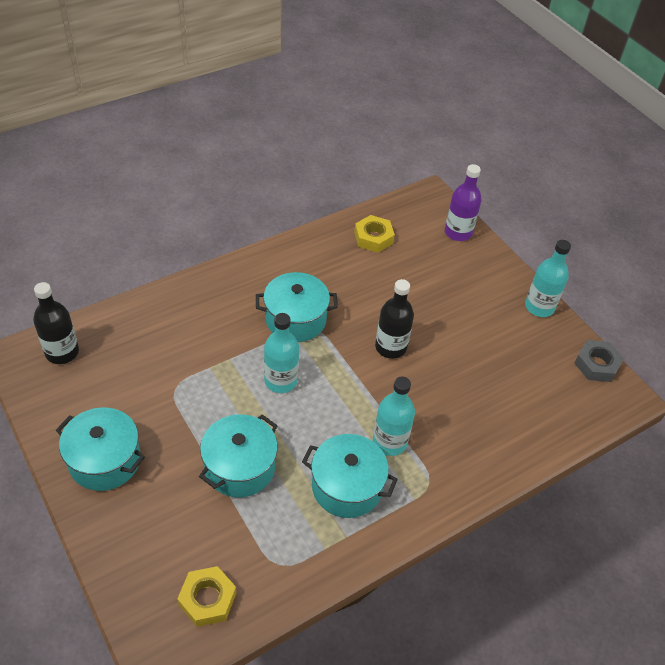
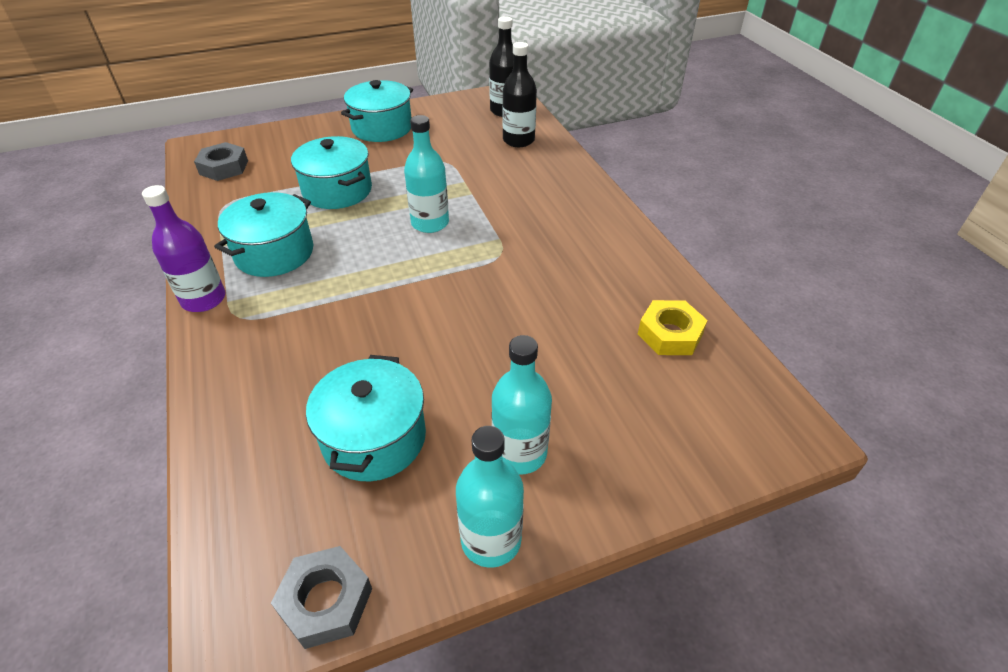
camera: 105 degrees right, 5 degrees down
(207, 599) = (224, 167): yellow nut -> grey nut
(295, 319) = (517, 242): turquoise pot -> turquoise pot (374, 438)
(389, 442) = (310, 293): turquoise bottle -> turquoise bottle (519, 453)
(390, 347) = (452, 317): black bottle -> black bottle (518, 140)
(458, 232) = (694, 452): purple bottle -> purple bottle (204, 299)

